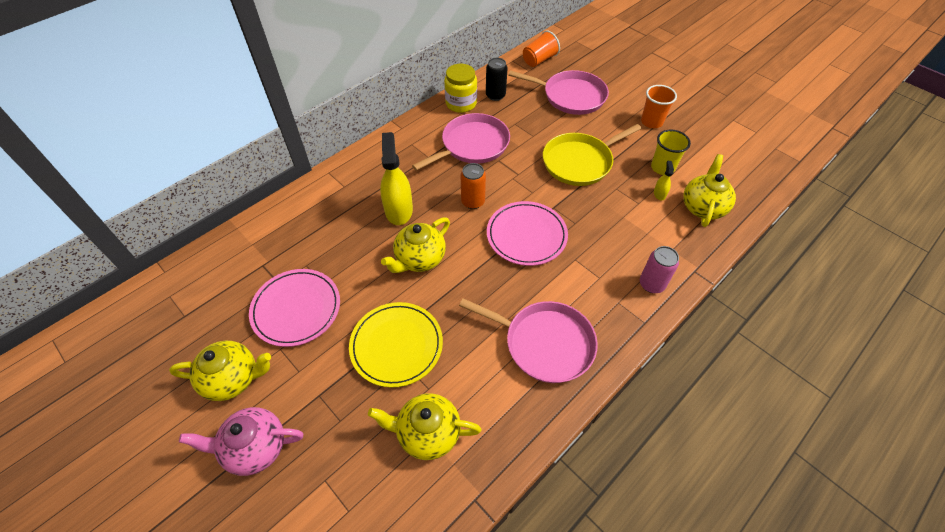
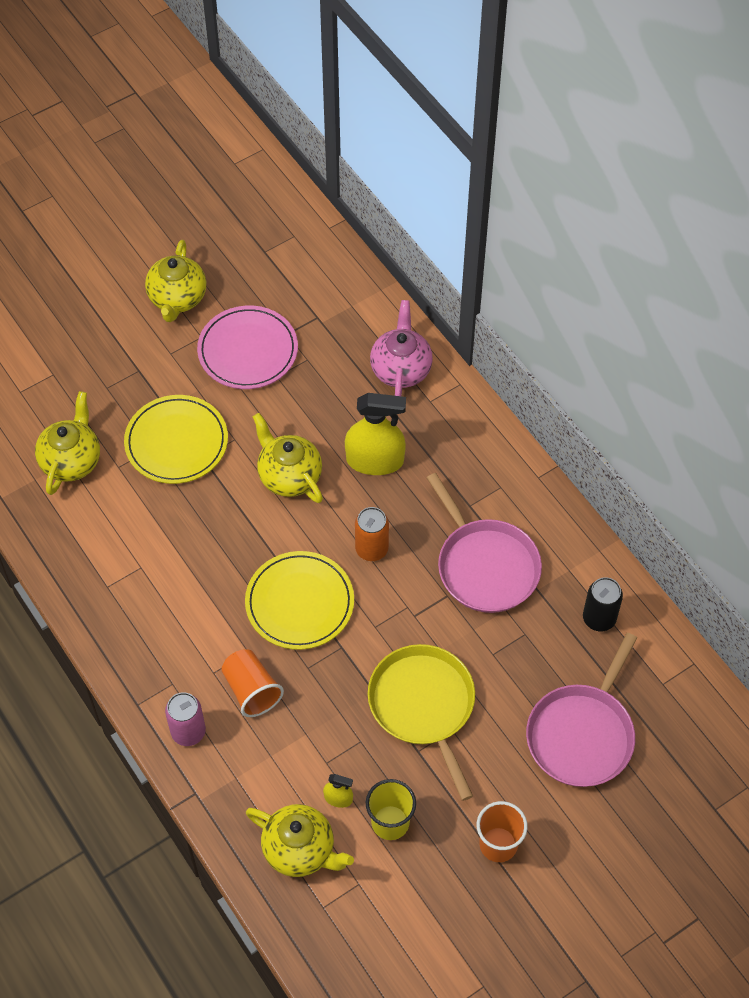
camera: 100 degrees right, 5 degrees up
(255, 448) = (100, 320): pink teapot -> pink teapot (401, 369)
(461, 103) = (585, 565): yellow jar -> none
(526, 235) = (299, 603): pink plate -> yellow plate
(539, 60) = (691, 708): orange cup -> orange cup (251, 690)
(544, 343) = (139, 588): pink pan -> none

